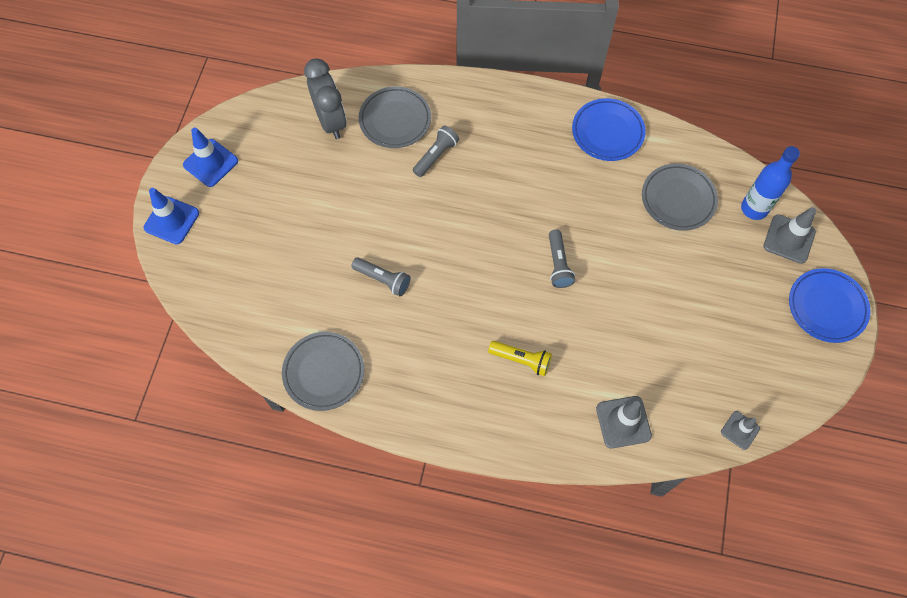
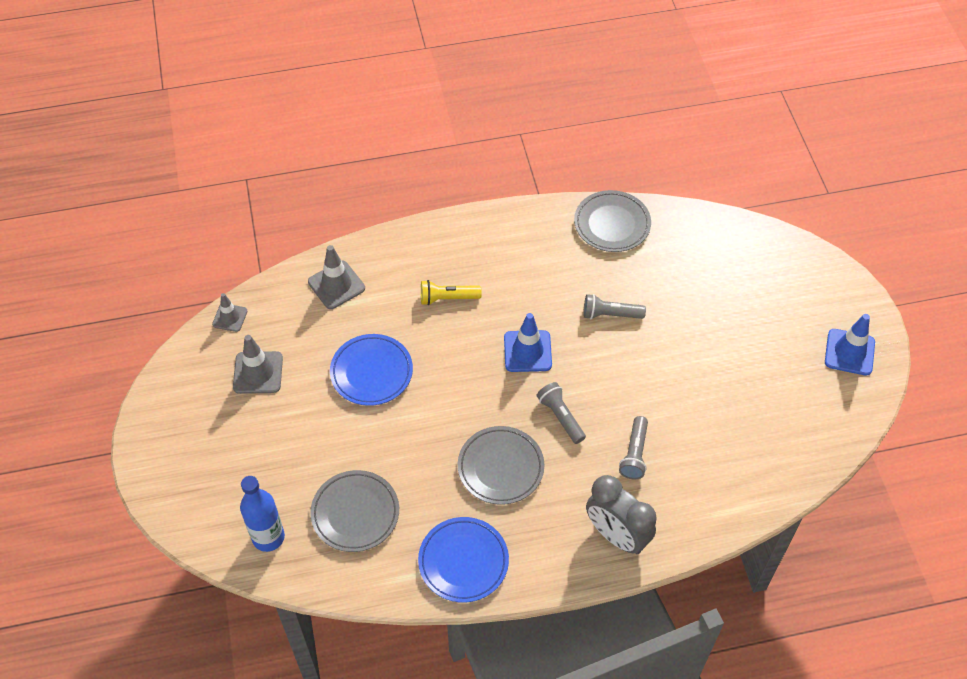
camera: 155 degrees right, 10 degrees down
(171, 220) = (838, 287): blue traffic cone -> blue traffic cone (527, 351)
(331, 121) = (767, 445): grey clock -> grey clock (616, 535)
(395, 120) = (702, 475): grey plate -> grey plate (500, 467)
(558, 264) = (453, 394): grey flashlight -> grey flashlight (561, 417)
(789, 239) = (222, 517): grey traffic cone -> grey traffic cone (258, 372)
(826, 307) = (168, 460): blue plate -> blue plate (371, 372)

